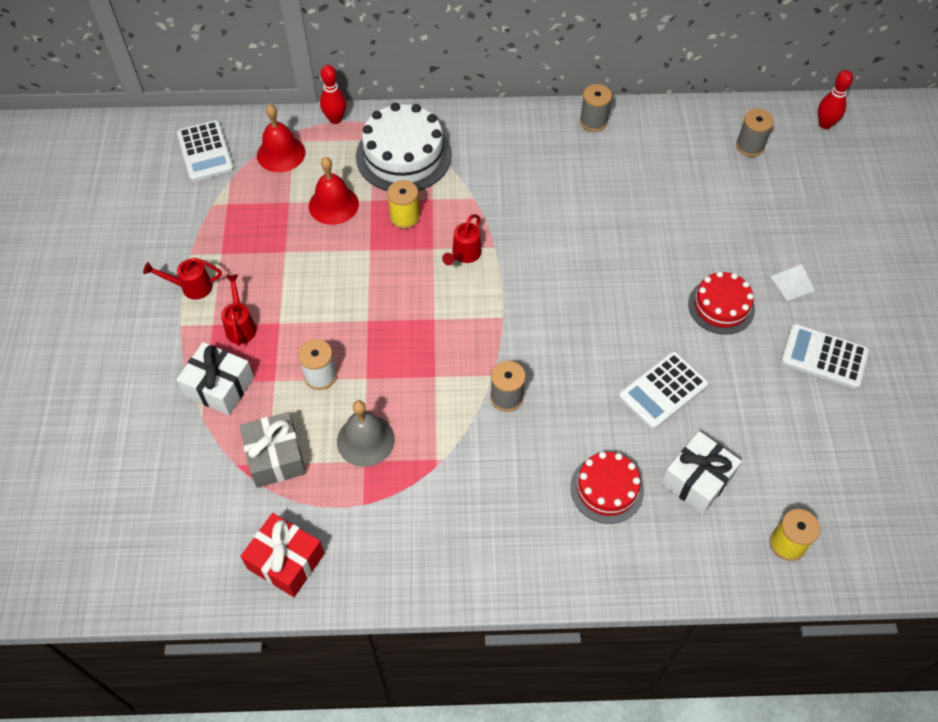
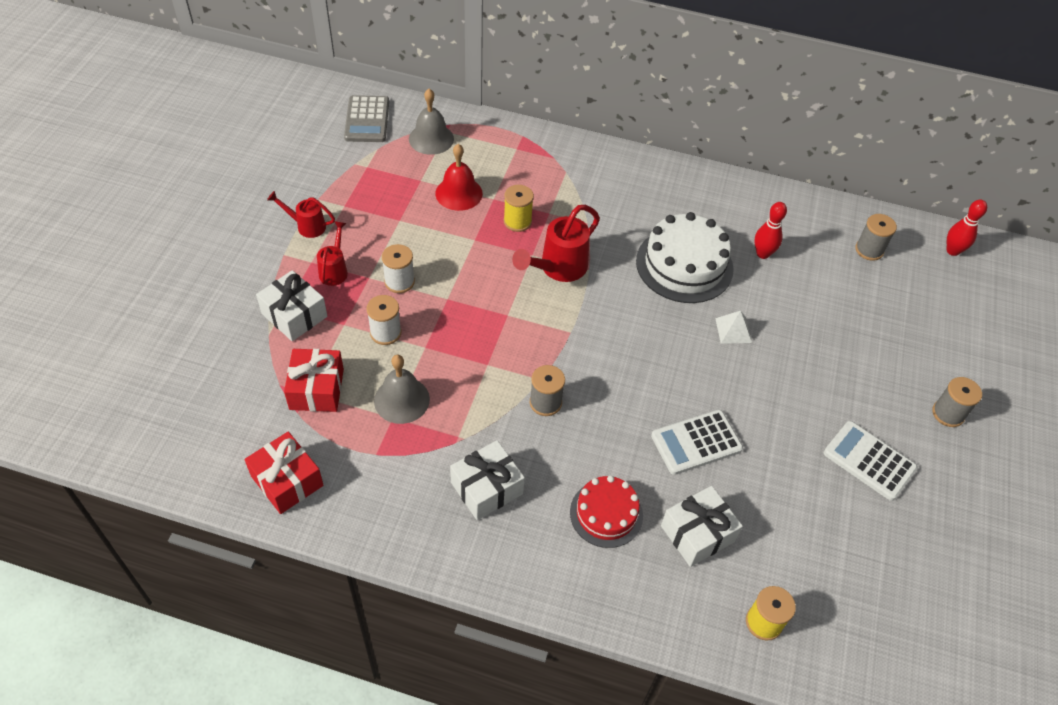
camera: 15 degrees right, 5 degrees down
(205, 152) = (367, 120): white calculator -> grey calculator
(275, 457) = (316, 389): grey gift -> red gift
(281, 153) = (431, 139): red bell -> grey bell
(312, 318) = (399, 282): none -> white spool
(335, 119) = (491, 123): red bowling pin -> red bowling pin (762, 254)
(403, 155) = (538, 169): white cake -> white cake (684, 265)
(464, 255) = (557, 268): red watering can -> red watering can, size x1.67
(484, 502) = (486, 488): none -> white gift
(593, 121) = (725, 188): grey spool -> grey spool (948, 413)
(721, 306) = (784, 384): red cake -> none
(792, 283) = (863, 384): white pyramid -> white pyramid (733, 330)

